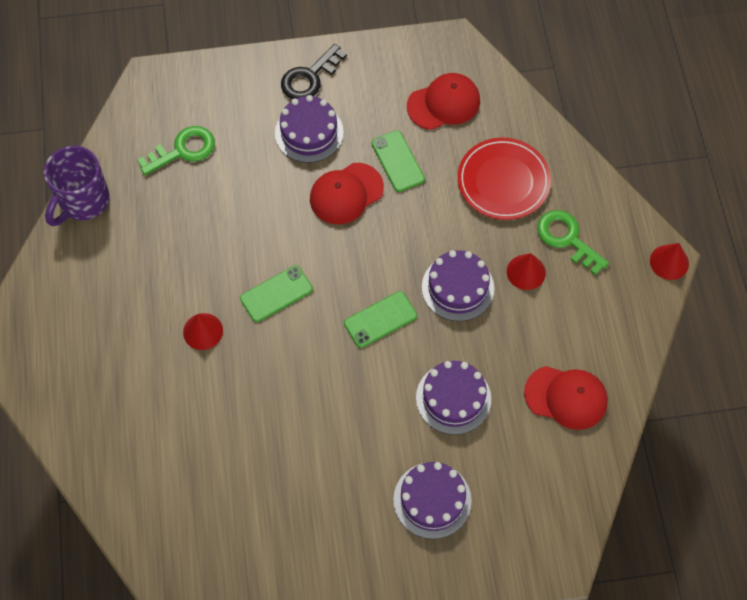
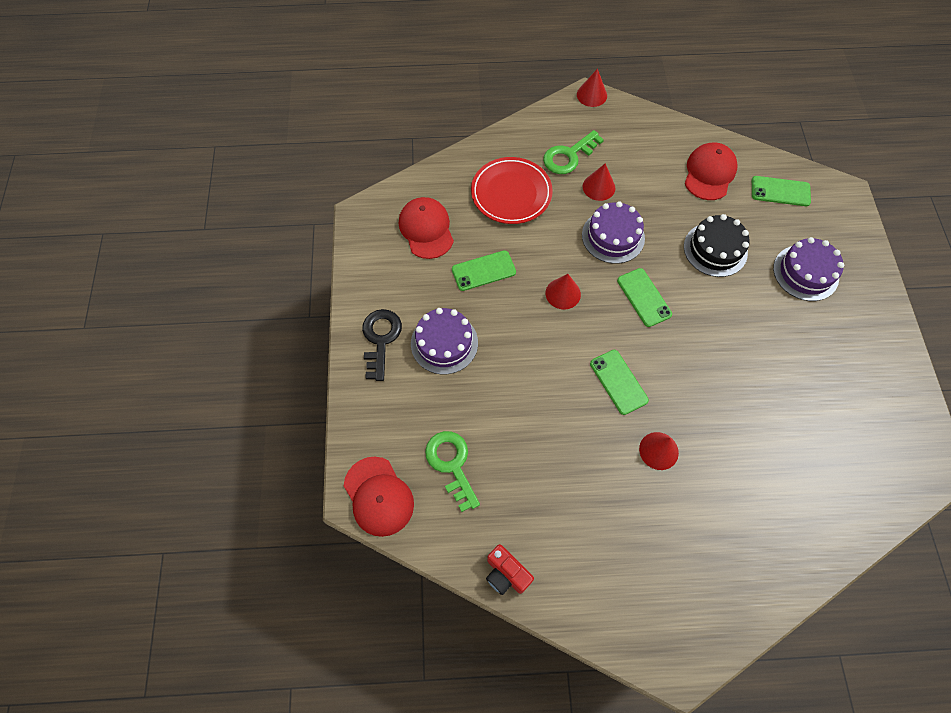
camera: 85 degrees left, 0 degrees up
(83, 201) = (506, 574): purple mug -> red camera
(309, 78) = (380, 339): black key -> black key turned 135 degrees counterclockwise
(346, 193) = (514, 315): red cap -> red cap (378, 496)
(377, 238) = (563, 293): none -> red cone
(453, 398) = (715, 249): purple cake -> black cake
(550, 481) = (780, 191): none -> green phone

